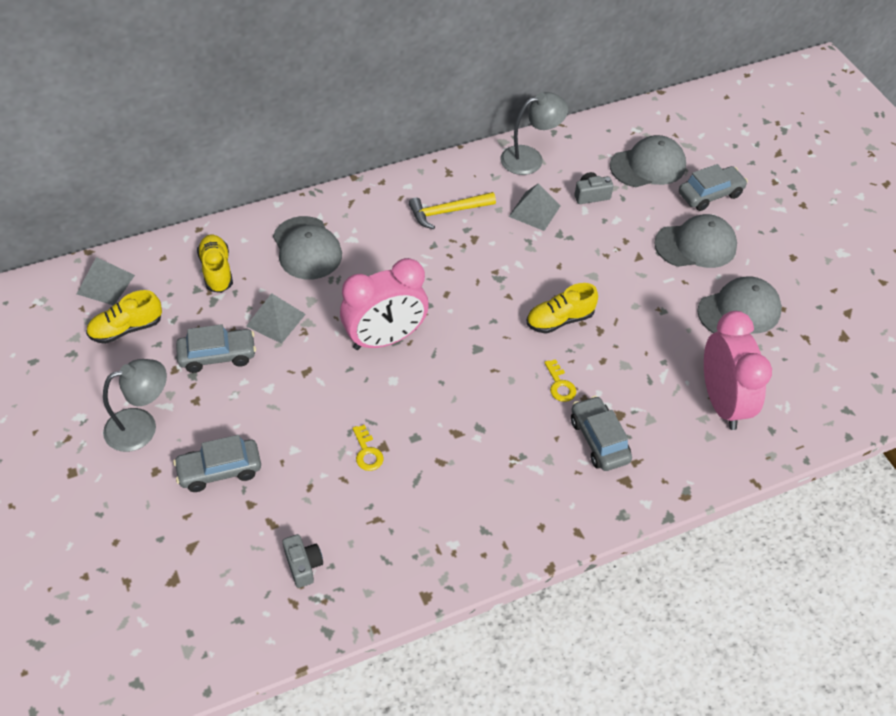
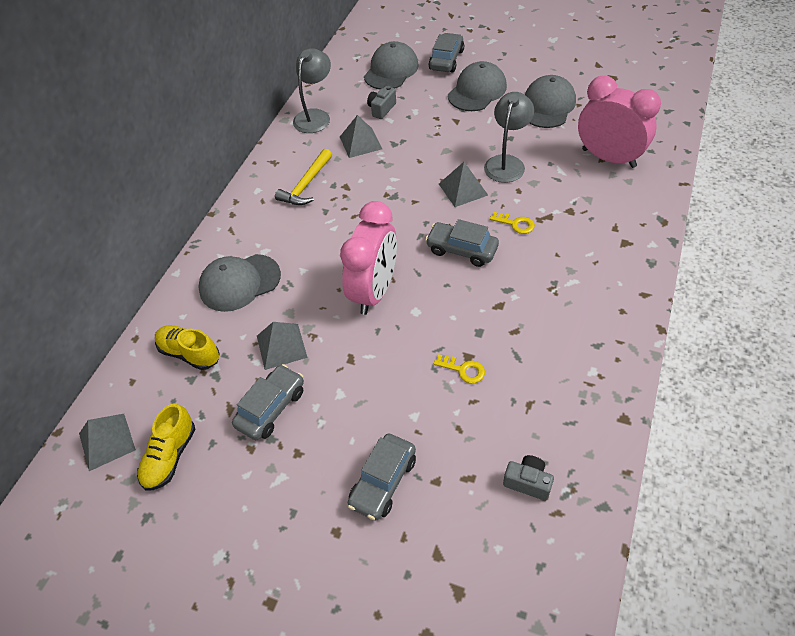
camera: 40 degrees left, 0 degrees up
(141, 426) = (280, 512): grey lamp -> grey lamp (506, 163)
(307, 248) = (239, 283): grey cap -> grey cap turned 135 degrees clockwise
(559, 320) = (463, 189): yellow shoe -> grey pyramid
(599, 440) = (580, 234): grey car -> grey car (462, 250)

